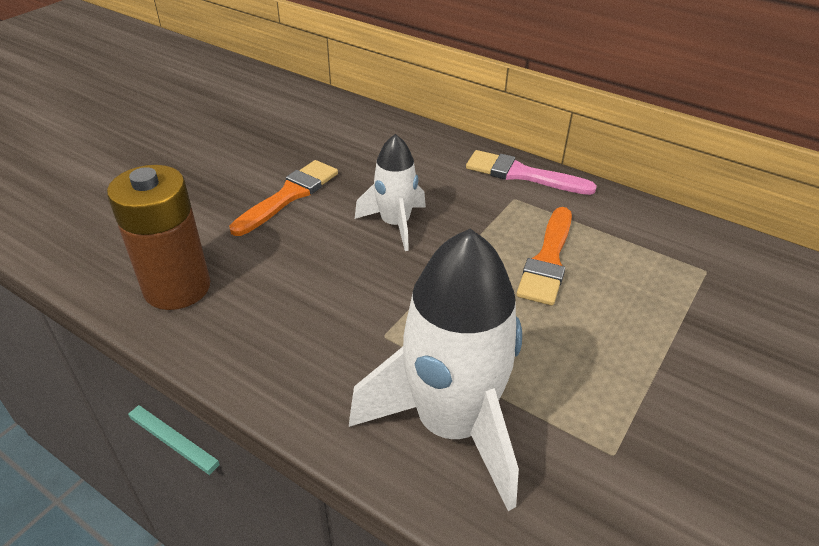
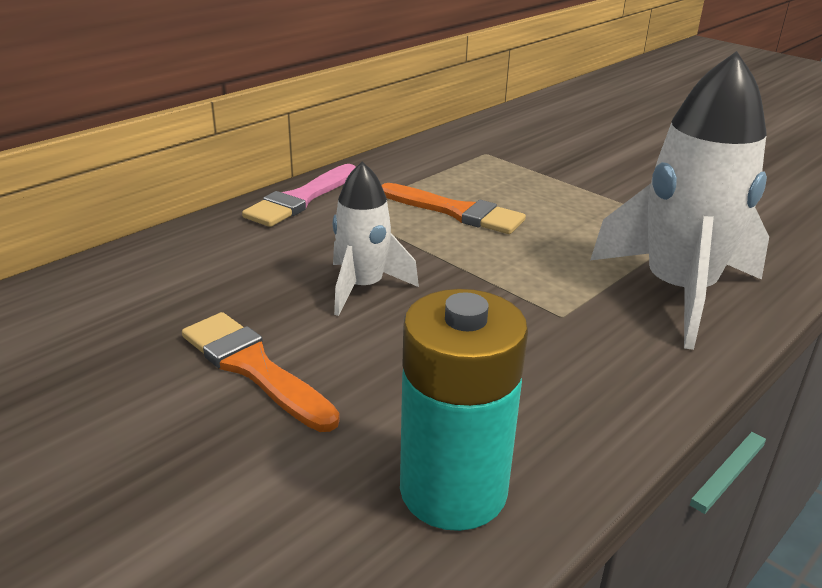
camera: 80 degrees left, 10 degrees down
(177, 288) = (453, 490): brown battery -> turquoise battery

